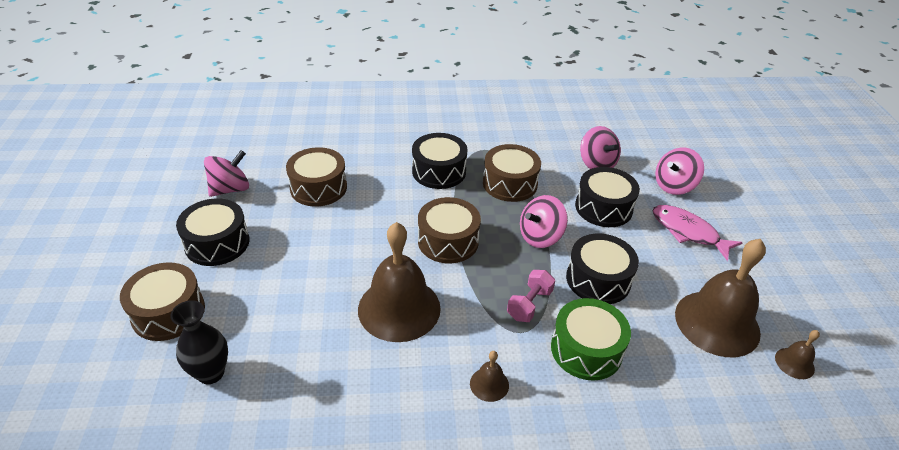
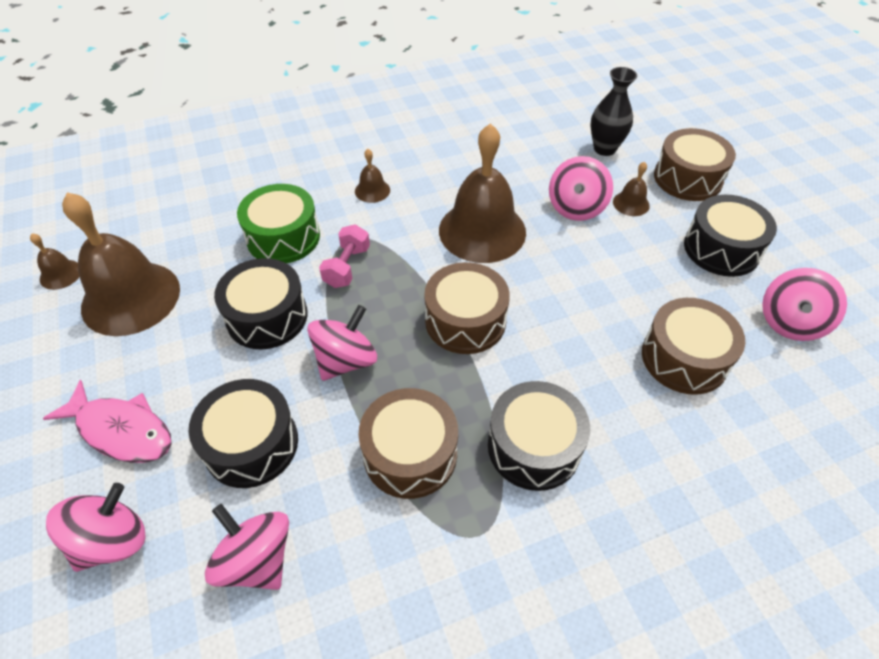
camera: 165 degrees right, 10 degrees up
(247, 300) = (631, 203): none -> brown bell
(299, 309) = (576, 207): none -> pink spinning top

